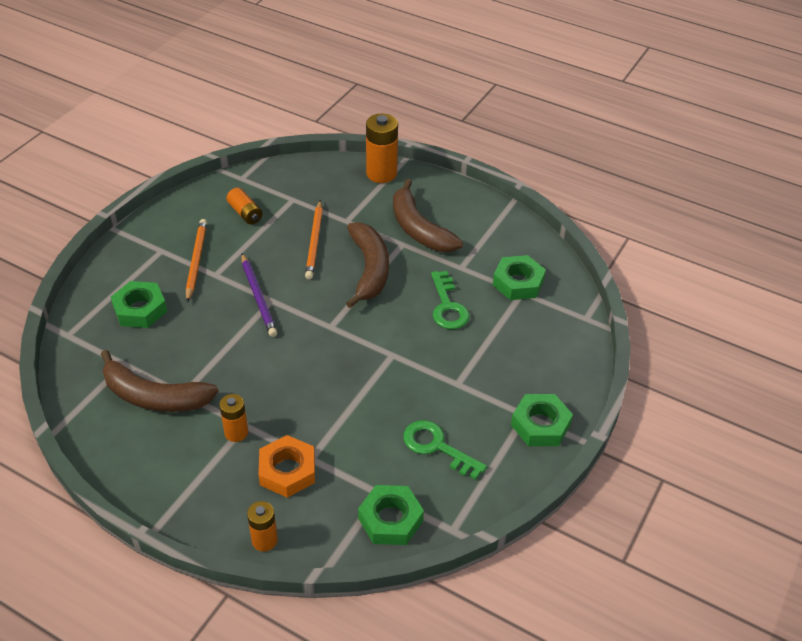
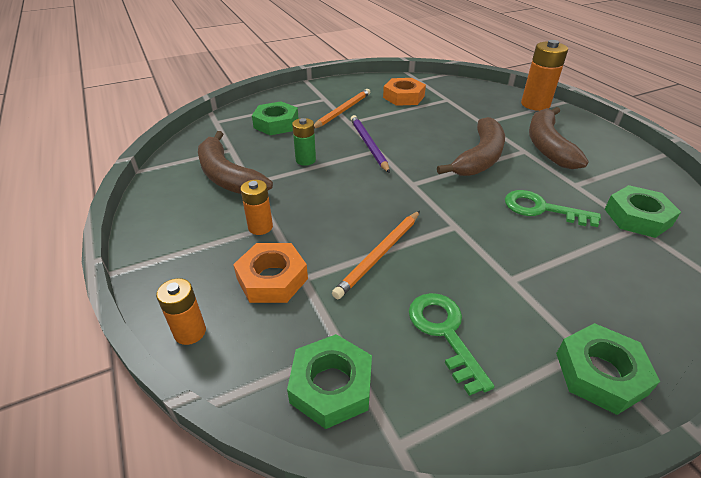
camera: 35 degrees right, 5 degrees down
(213, 343) = (305, 160): none -> green battery
(245, 213) = (403, 97): orange battery -> orange nut
(258, 297) = (368, 145): purple pencil -> purple pencil turned 150 degrees clockwise
(314, 242) = (444, 127): orange pencil -> orange pencil (379, 255)
(447, 306) = (542, 209): green key -> green key turned 90 degrees clockwise

